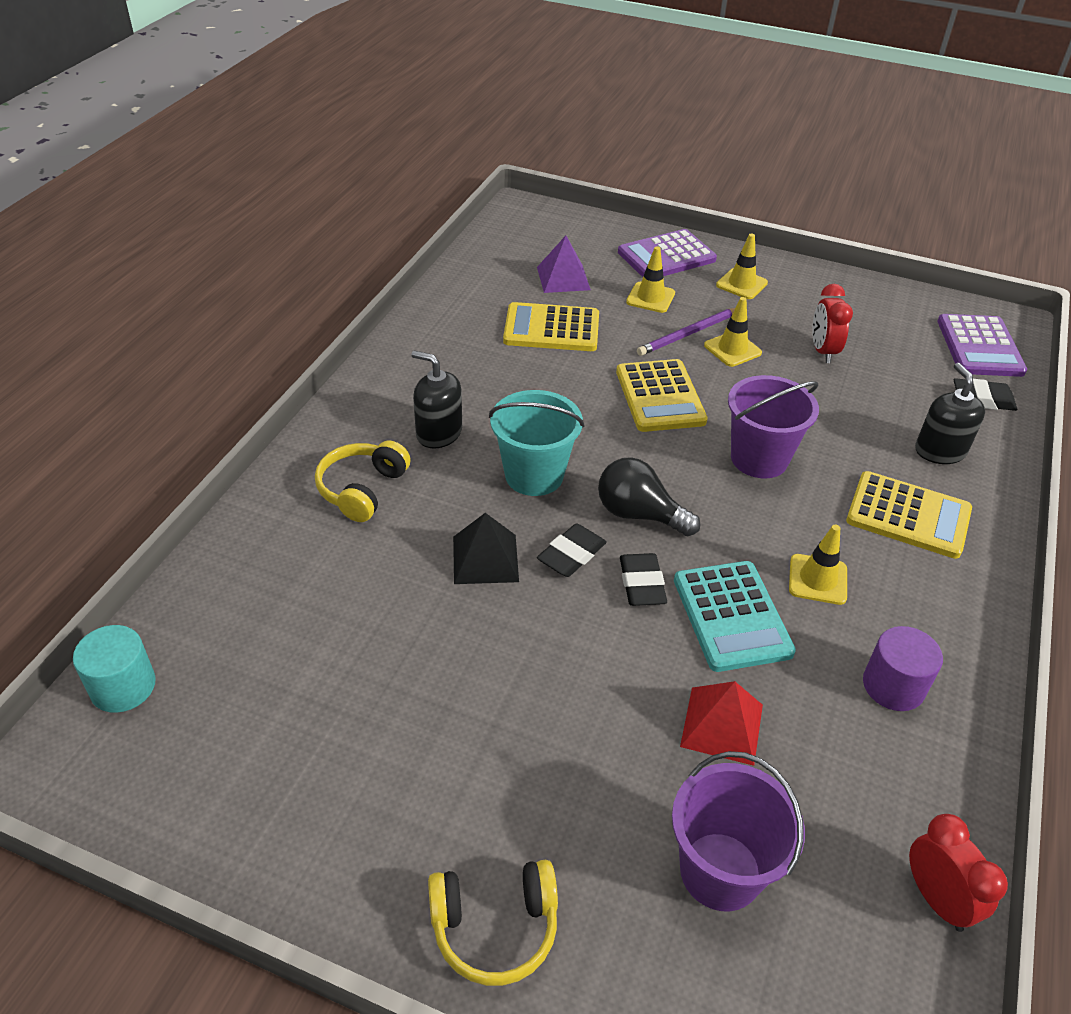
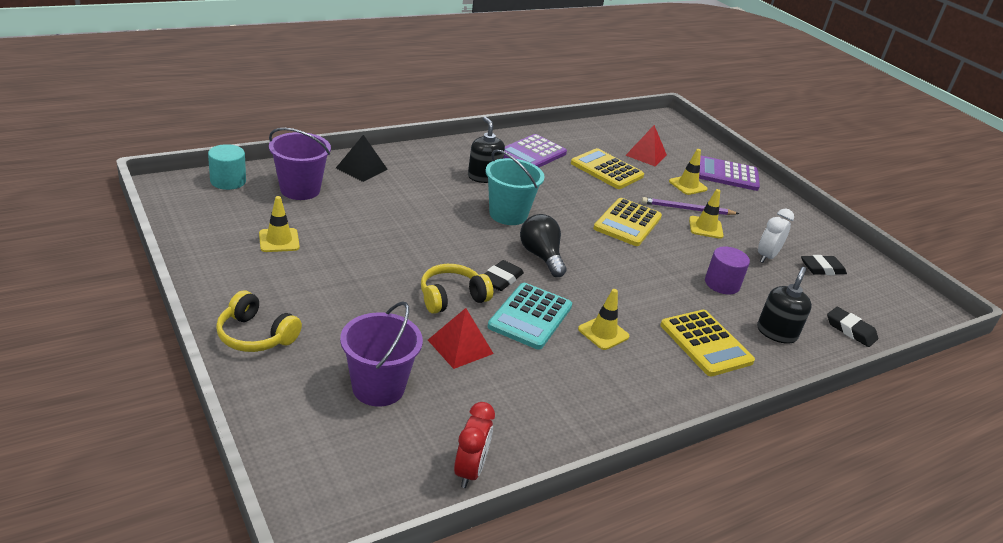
camera: 35 degrees right, 10 degrees down
(362, 489) = (416, 176): yellow headphones -> yellow headphones (452, 297)
(485, 559) = (437, 228): black pyramid -> black pyramid (361, 168)
(563, 278) = (646, 155): purple pyramid -> red pyramid
(571, 554) = (481, 250): black eraser -> black eraser (822, 268)
(741, 284) = (758, 206): yellow traffic cone -> yellow traffic cone (279, 240)
(759, 459) = (647, 274): purple bucket -> purple bucket (300, 190)
(823, 351) = (766, 256): red clock -> white clock
(893, 686) = (579, 393): purple cylinder -> purple cylinder (722, 284)
(979, 347) = (891, 309): purple calculator -> purple calculator (531, 154)

